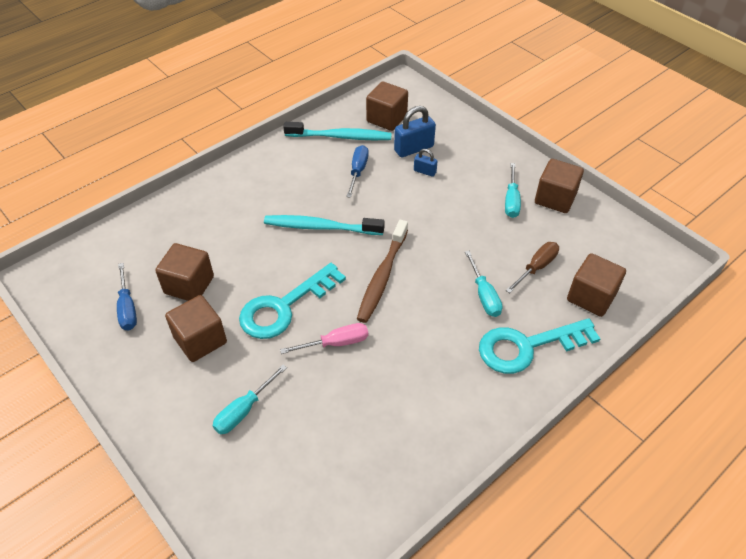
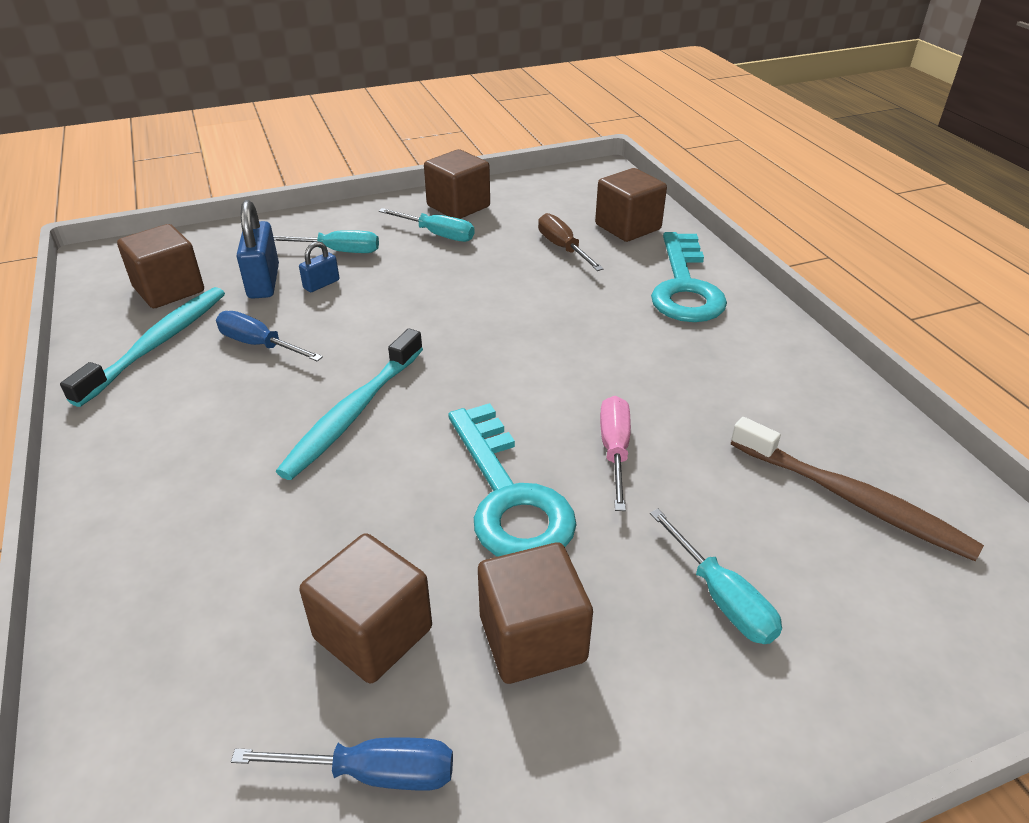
camera: 70 degrees left, 10 degrees down
(382, 277) = (505, 372): brown toothbrush -> brown toothbrush (852, 499)
(484, 295) = (587, 295): turquoise screwdriver -> turquoise screwdriver (339, 251)

